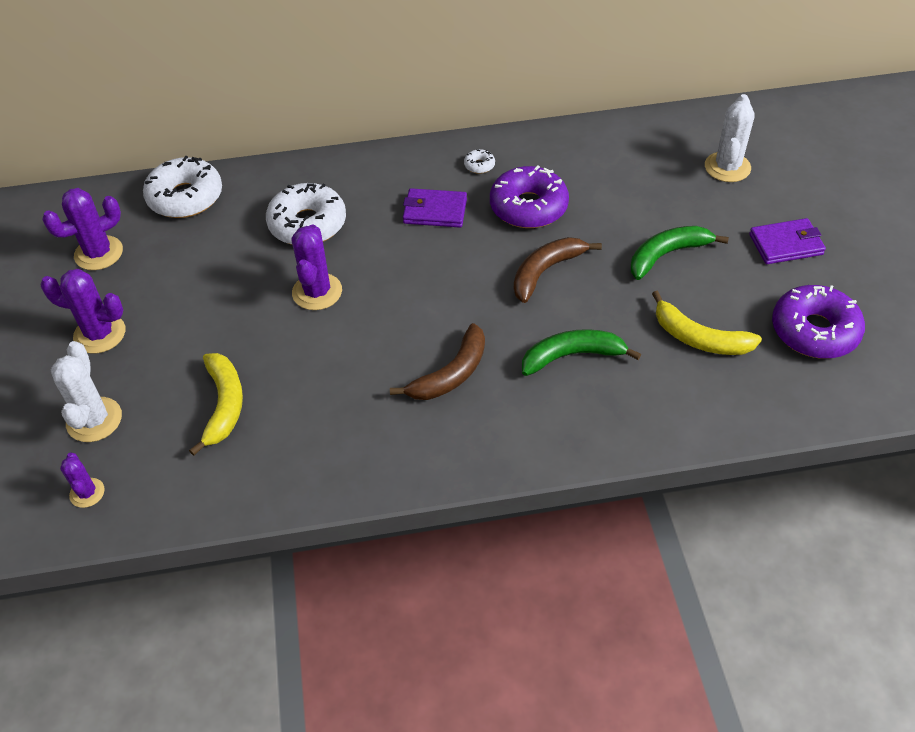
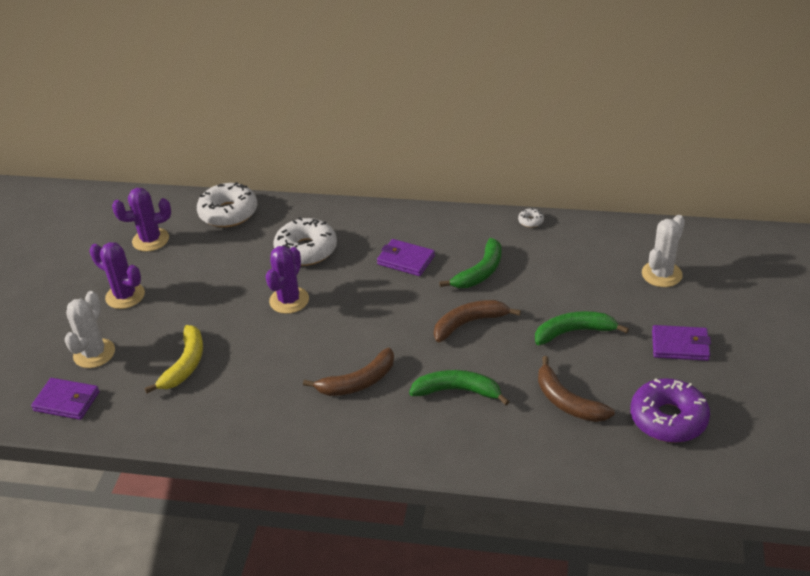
camera: 20 degrees right, 10 degrees down
(87, 493) = (67, 401): purple cactus -> purple wallet
(479, 165) = (457, 233): white donut -> white donut (530, 221)
(528, 207) = (480, 272): purple donut -> green banana
(699, 338) = (567, 402): yellow banana -> brown banana

